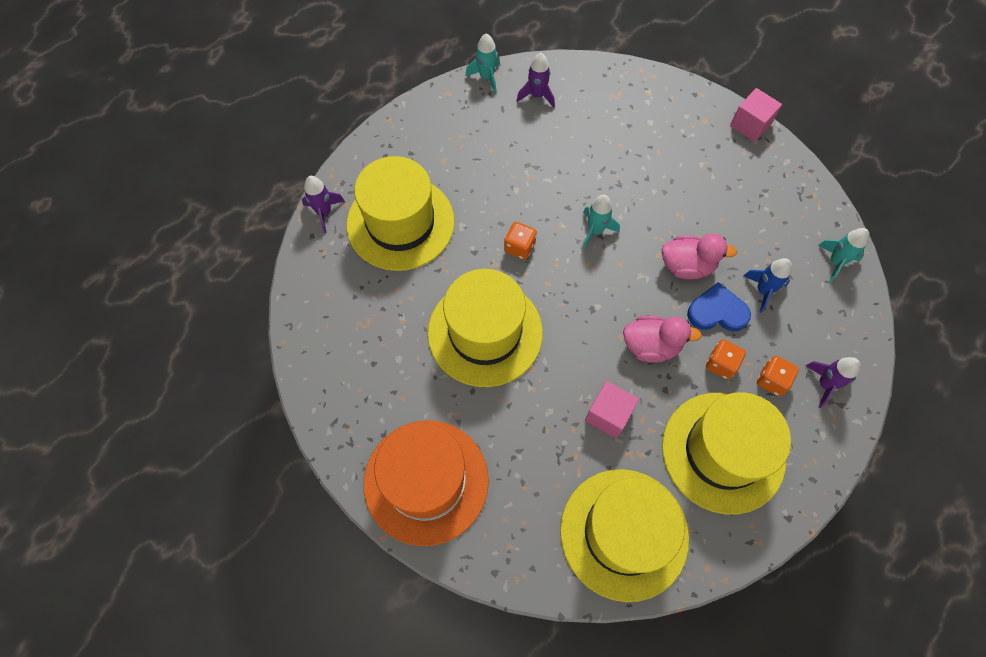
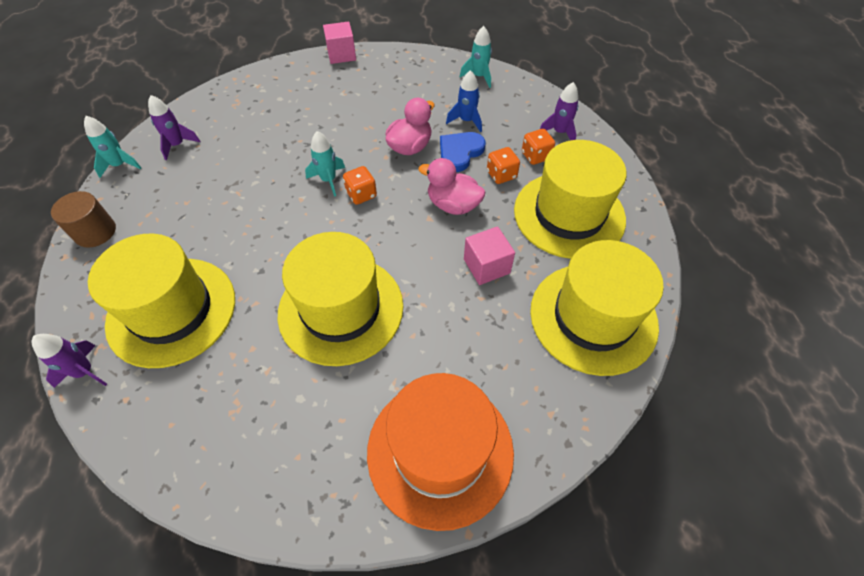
camera: 55 degrees left, 10 degrees down
(421, 118) = (95, 232): none -> brown cylinder
(519, 247) = (291, 236): orange dice -> orange dice (361, 194)
(651, 346) = (453, 205): pink duck -> pink duck turned 105 degrees counterclockwise

